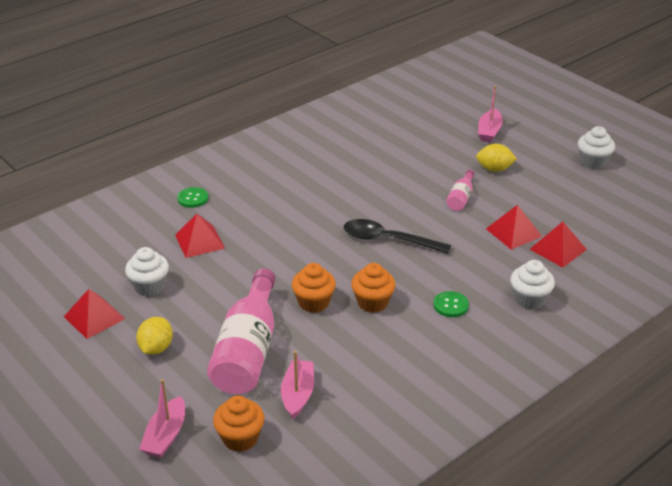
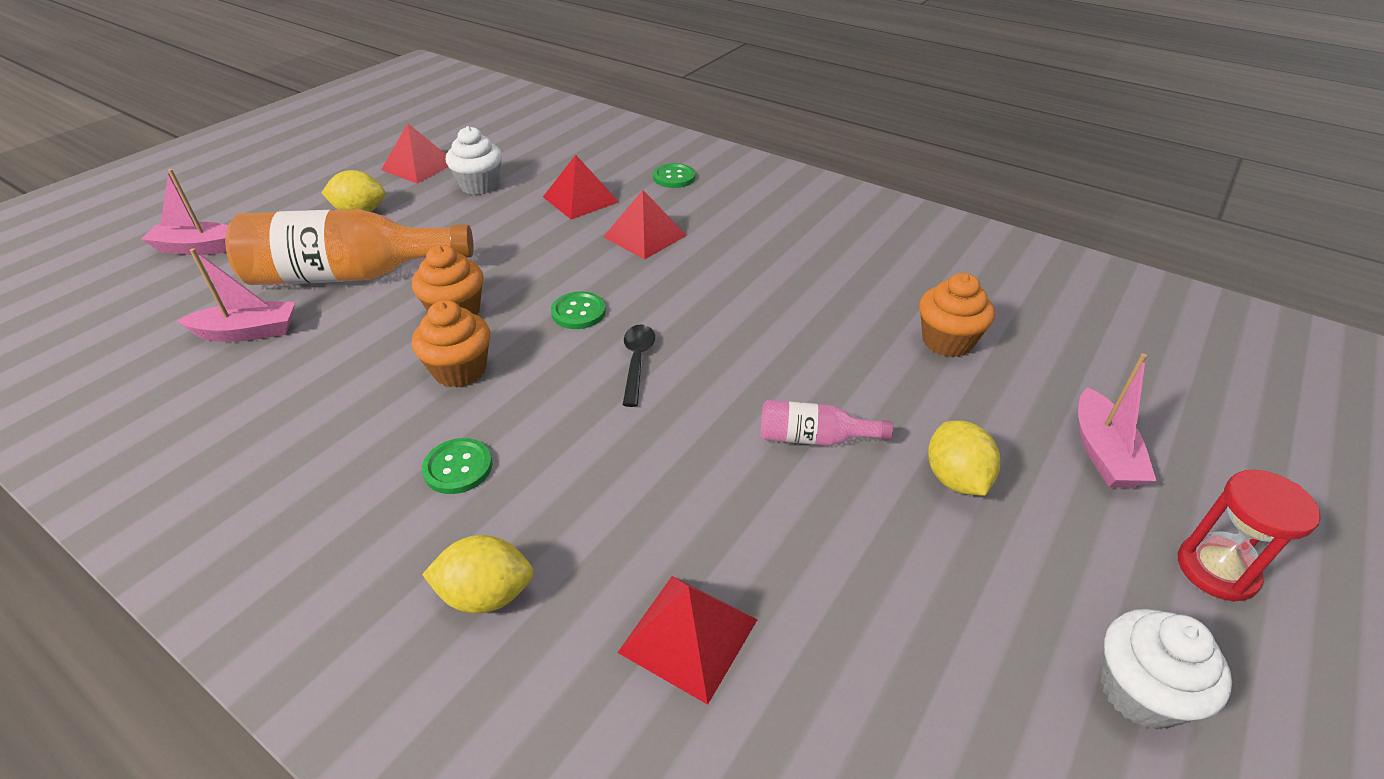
camera: 75 degrees right, 5 degrees up
(240, 438) = (174, 300): orange cupcake -> orange cupcake (947, 341)
(248, 350) = (349, 275): pink bottle -> orange bottle
(334, 255) = (578, 312): none -> green button
(388, 240) = (637, 362): black spoon -> black spoon, size x0.58
(489, 131) = (1103, 452): pink boat -> pink boat turned 90 degrees counterclockwise
(513, 232) = (726, 539): red pyramid -> red pyramid (645, 236)
(529, 299) = (486, 594): white cupcake -> yellow lemon
(549, 130) = (1216, 570): none -> red hourglass

